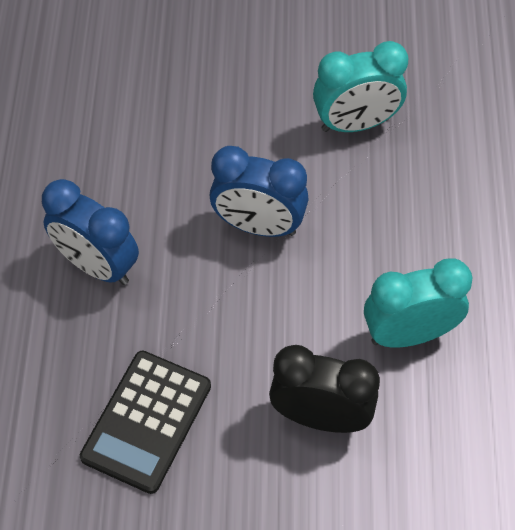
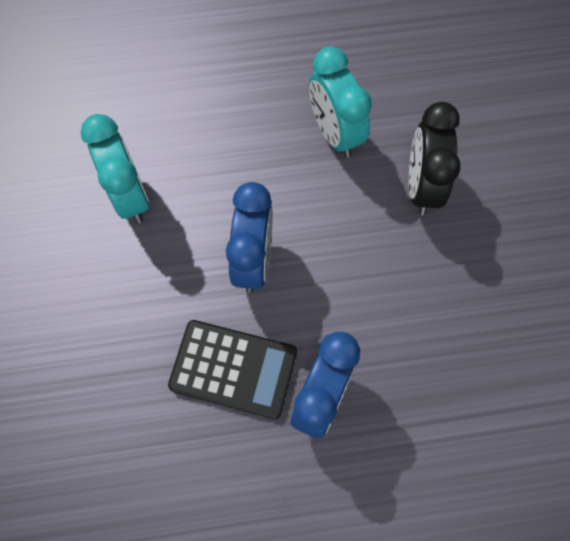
camera: 100 degrees left, 10 degrees up
(147, 421) = (462, 317): black calculator -> black calculator (233, 369)

